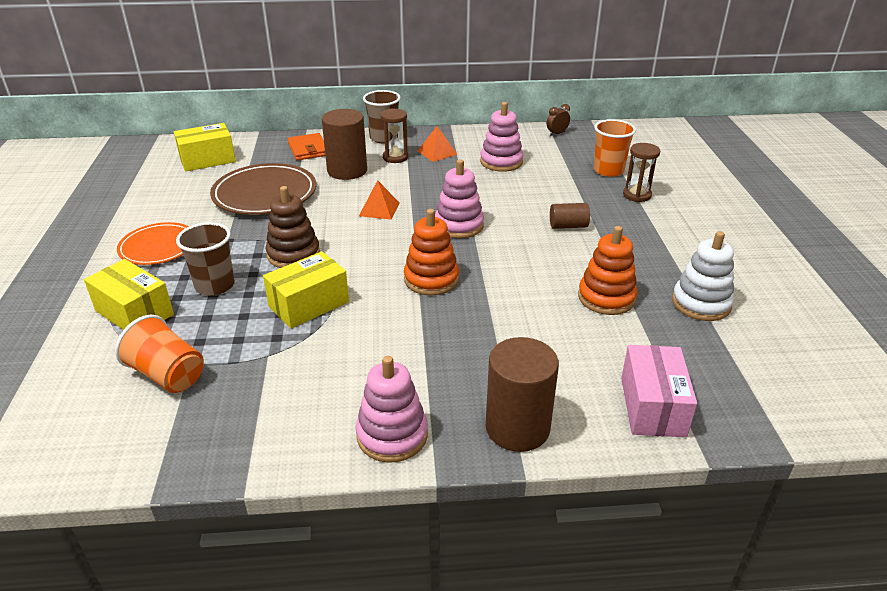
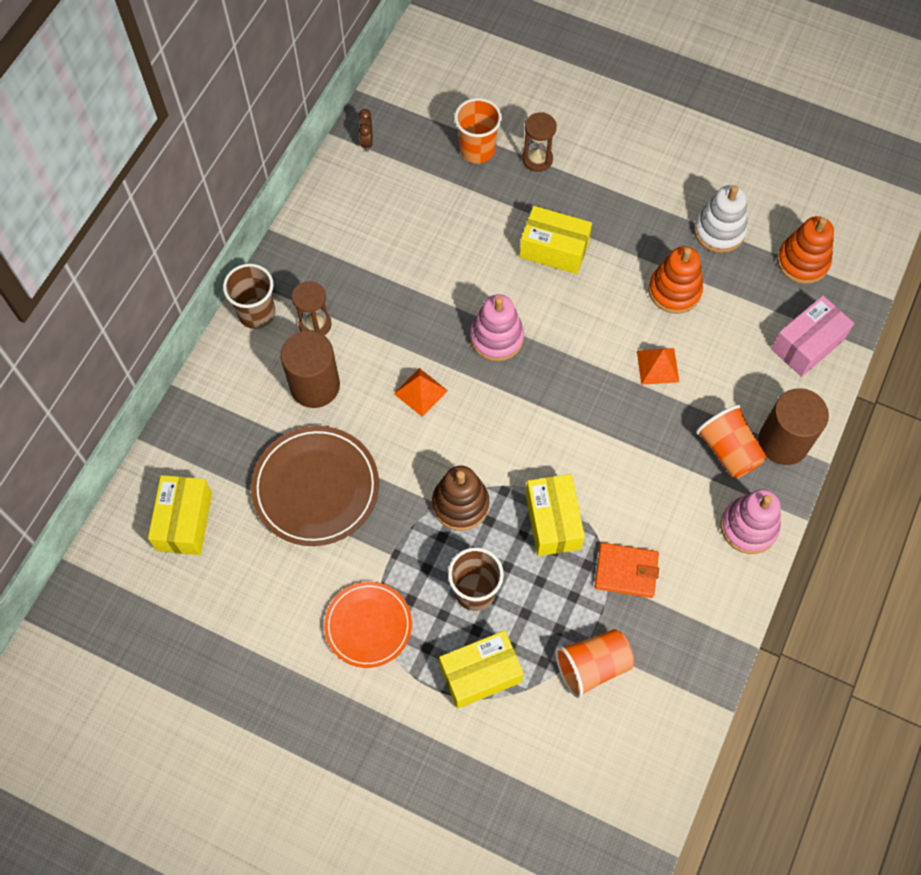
camera: 60 degrees left, 30 degrees up
(308, 149) = (232, 403): orange wallet -> orange wallet (626, 571)
(431, 279) = (572, 406): orange stacking toy -> orange stacking toy (802, 261)
(437, 152) = (331, 278): orange pyramid -> orange pyramid (658, 366)
(470, 389) = (728, 450): none -> orange cup
(501, 162) = (395, 231): pink stacking toy -> none
(568, 226) = (554, 249): brown cylinder -> yellow box
(652, 406) = (807, 344): pink box -> pink box turned 75 degrees counterclockwise

